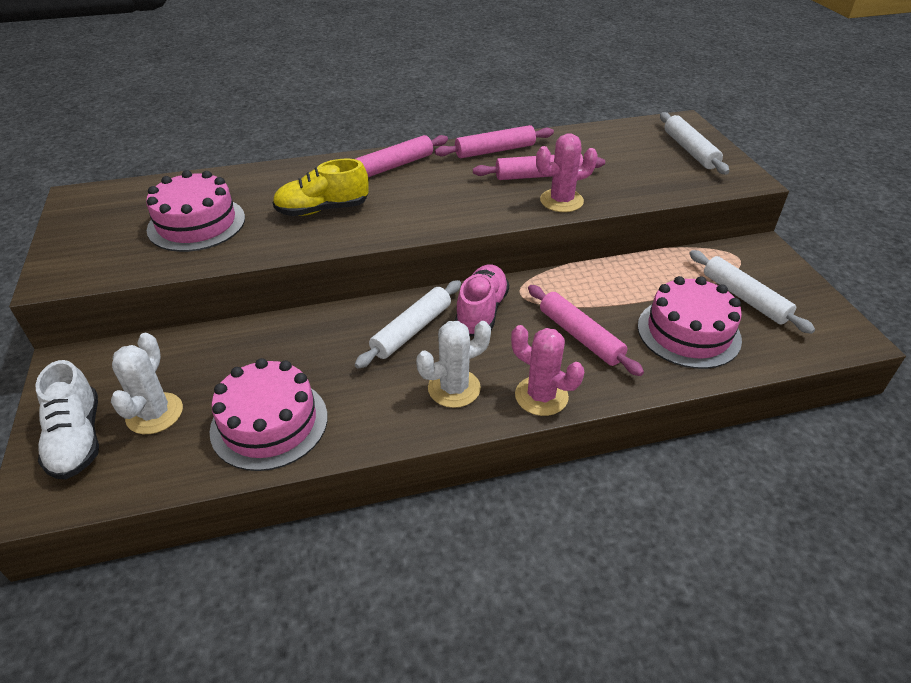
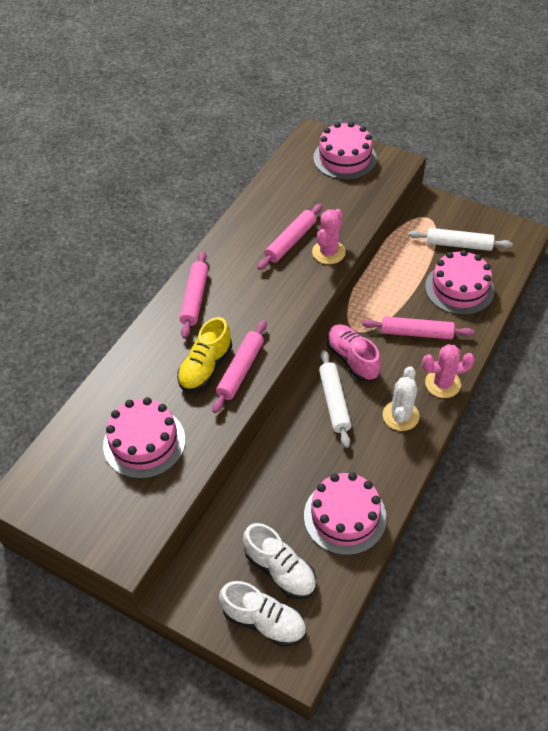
camera: 45 degrees left, 10 degrees up
(154, 413) = (280, 570): white cactus -> white shoe
(495, 150) = (237, 239): pink rolling pin -> pink rolling pin (240, 370)
(690, 150) = (345, 158): white rolling pin -> pink cake

